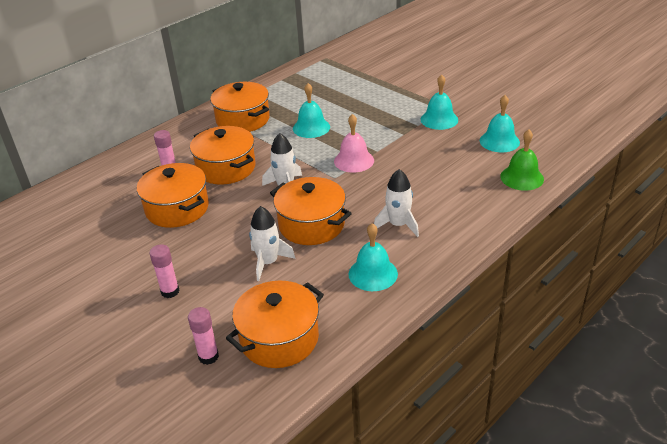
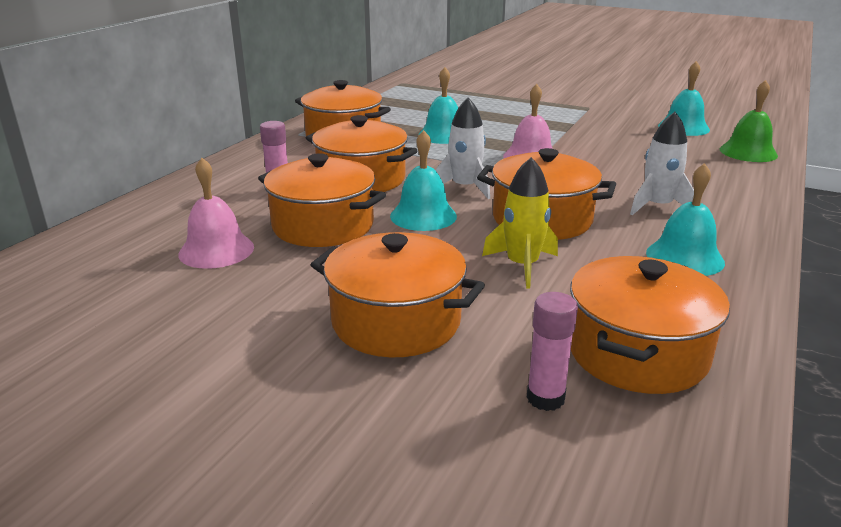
camera: 20 degrees left, 10 degrees down
(108, 219) = (216, 250): none -> pink bell
(170, 291) = (396, 321): pink glue stick -> orange pot
(268, 262) = (522, 265): white rocket -> yellow rocket
(439, 119) = (593, 117): turquoise bell -> turquoise bell (423, 216)

